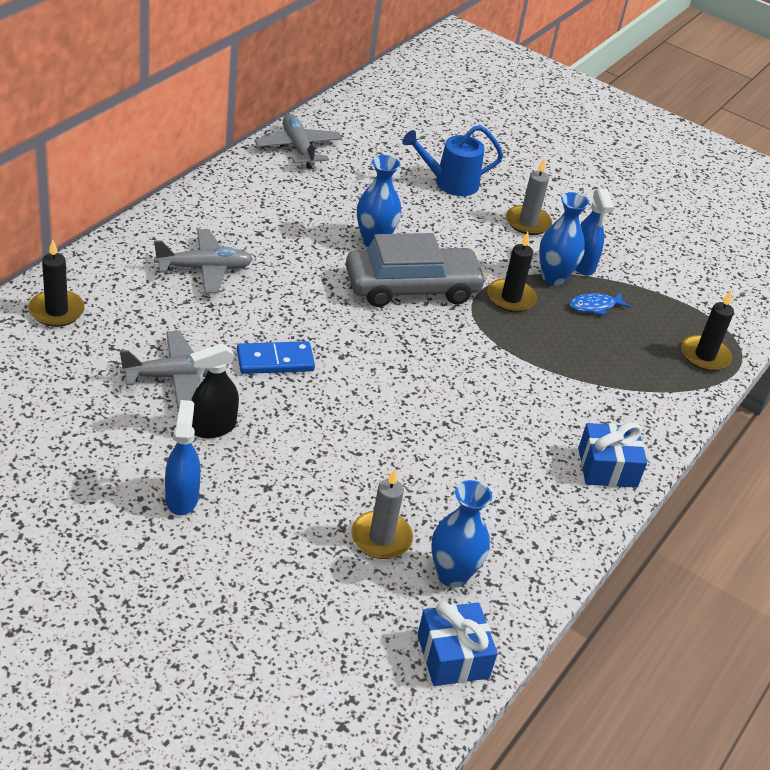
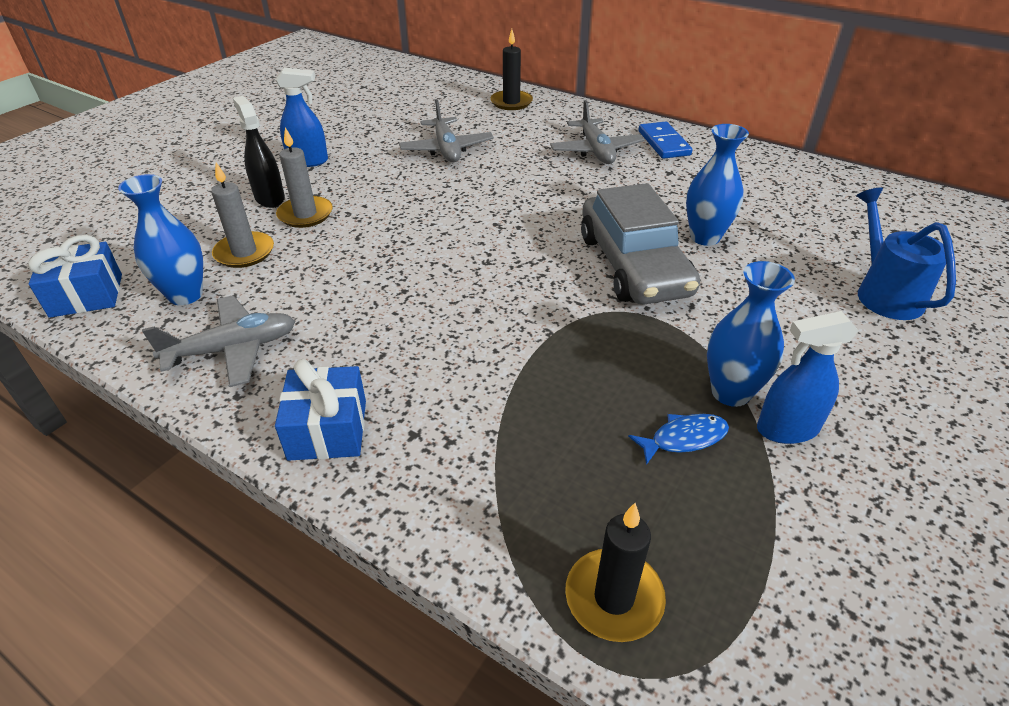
camera: 95 degrees right, 0 degrees up
(212, 428) = (387, 168): black spray bottle -> black spray bottle (269, 198)
(275, 361) = (479, 190): blue domino -> blue domino (663, 143)
(298, 148) = (842, 185): grey plane -> grey plane (233, 349)
(511, 298) = (656, 346): black candle -> none
(528, 222) = (853, 368): grey candle -> grey candle (305, 214)
(595, 306) = (683, 438): blue fish -> blue fish turned 90 degrees clockwise

